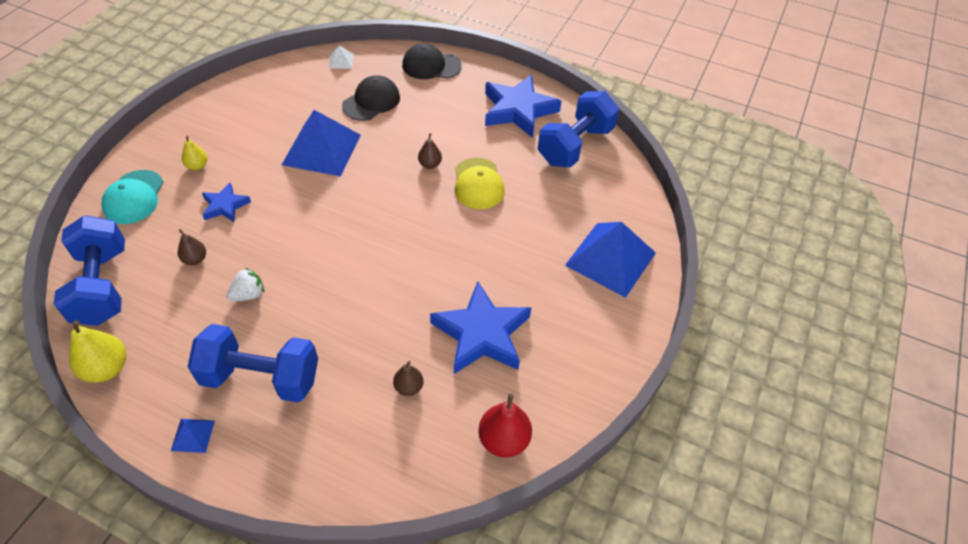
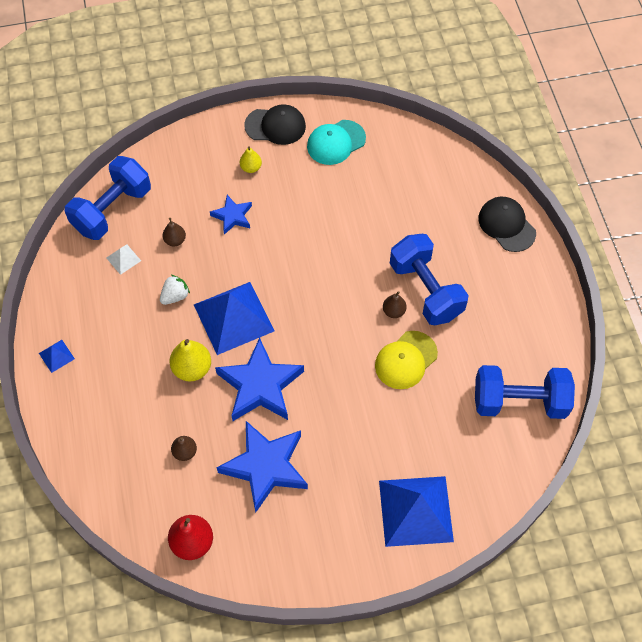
camera: 55 degrees right, 10 degrees up
(107, 368) = (61, 269): yellow pear -> yellow pear (192, 368)
(134, 197) = (191, 158): turquoise cap -> turquoise cap (336, 142)
(248, 294) = (175, 296): white strawberry -> white strawberry turned 60 degrees counterclockwise
(261, 377) = (122, 358): blue dumbbell -> blue dumbbell (425, 290)
(321, 149) = (339, 228): blue pyramid -> blue pyramid (233, 317)
(341, 61) = (445, 160): white pyramid -> white pyramid (123, 259)
(371, 101) = (421, 218): black cap -> black cap (275, 126)
(518, 110) = (519, 329): blue star -> blue star (260, 385)

